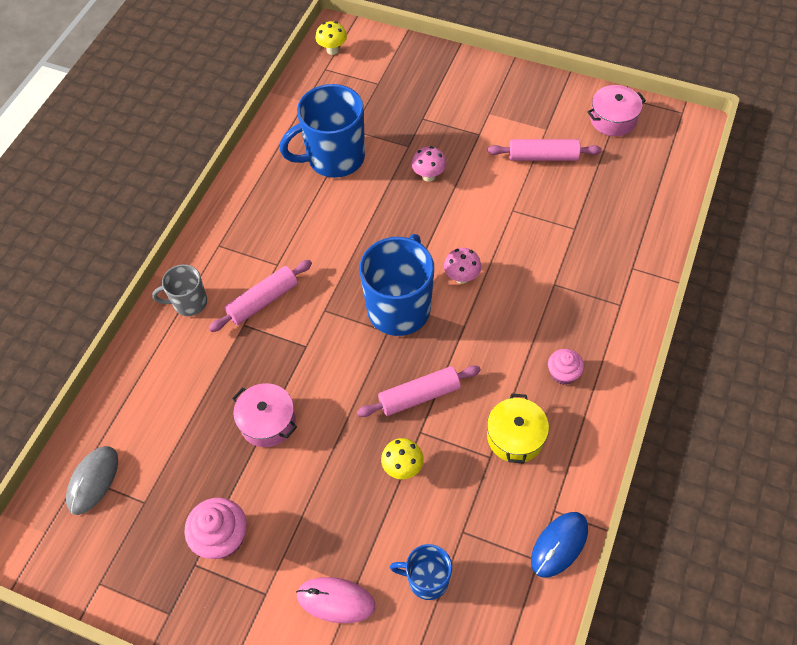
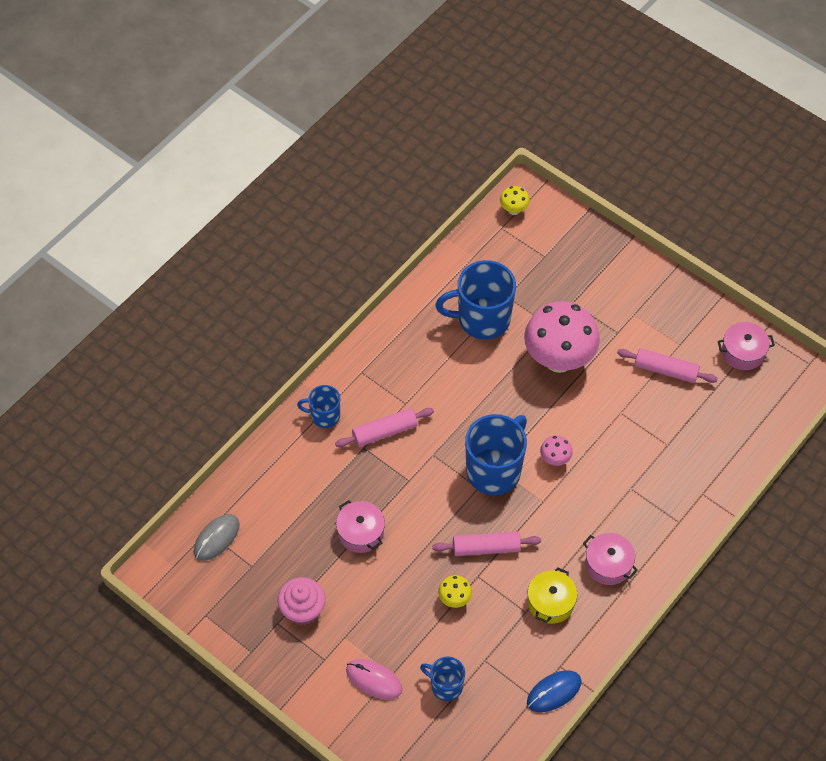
camera: 15 degrees right, 0 degrees up
(189, 303) = (324, 416): grey mug -> blue mug
(428, 176) = (559, 359): pink mushroom -> pink mushroom, size x2.38
(563, 373) = (608, 564): pink cupcake -> pink pot

